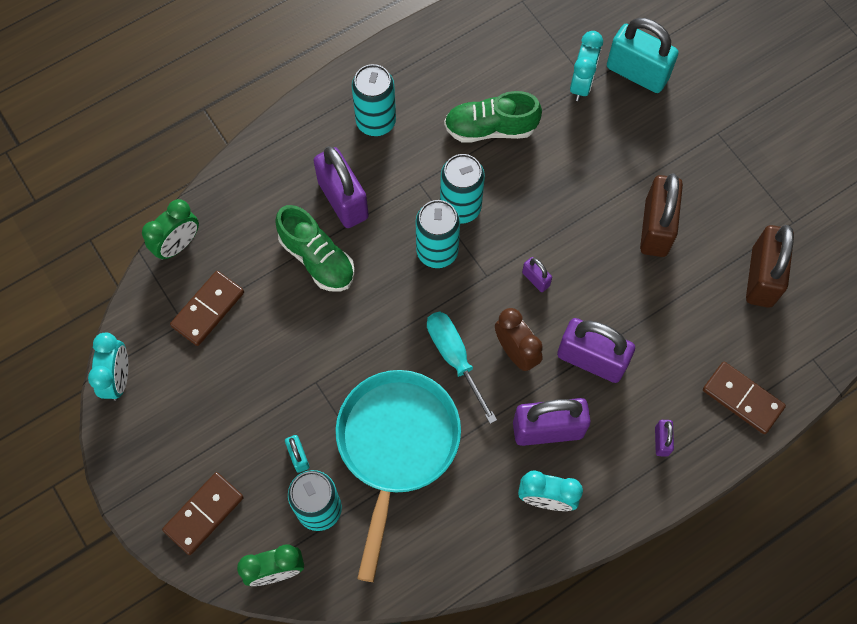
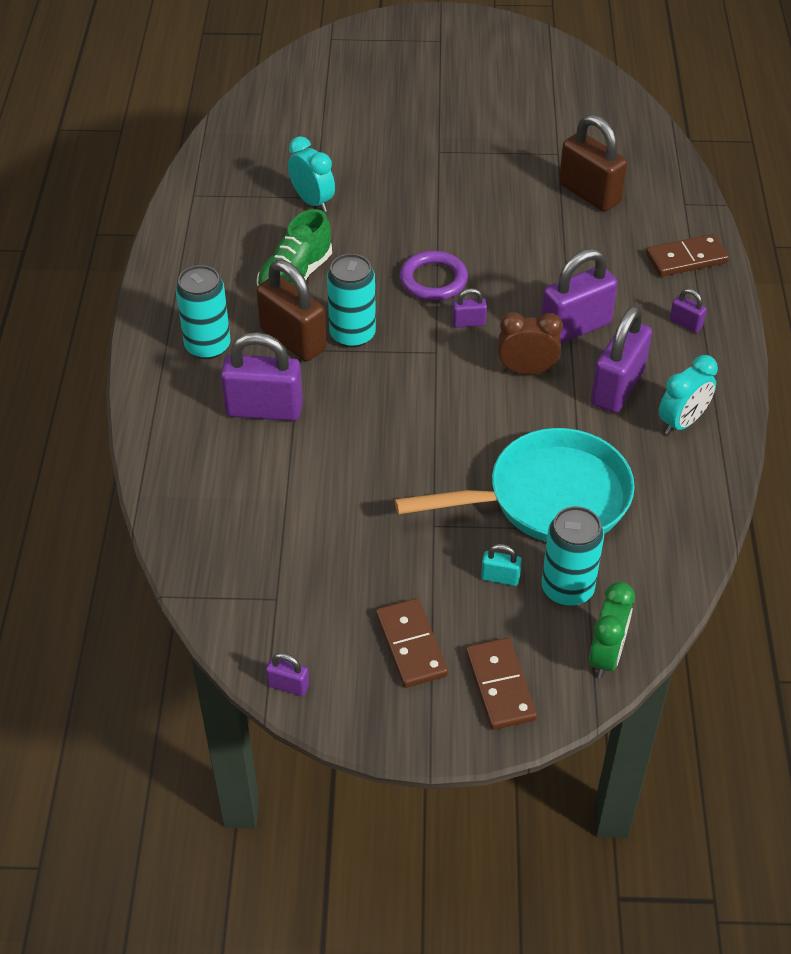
camera: 55 degrees left, 20 degrees down
(118, 378) = (288, 685): turquoise clock -> purple padlock
(178, 245) = (186, 559): green clock -> none
(208, 309) = (280, 570): brown domino -> brown domino (410, 645)
(317, 258) = (306, 459): green shoe -> none
(396, 445) = (548, 498): turquoise pan -> turquoise pan turned 120 degrees clockwise
(437, 251) = (380, 372): turquoise can -> none
(454, 357) = (495, 413): turquoise screwdriver -> none
(563, 225) = (433, 280): none -> purple ring
(637, 73) = (337, 166): turquoise padlock -> none
(655, 228) = (489, 228): brown padlock -> brown padlock (293, 340)

